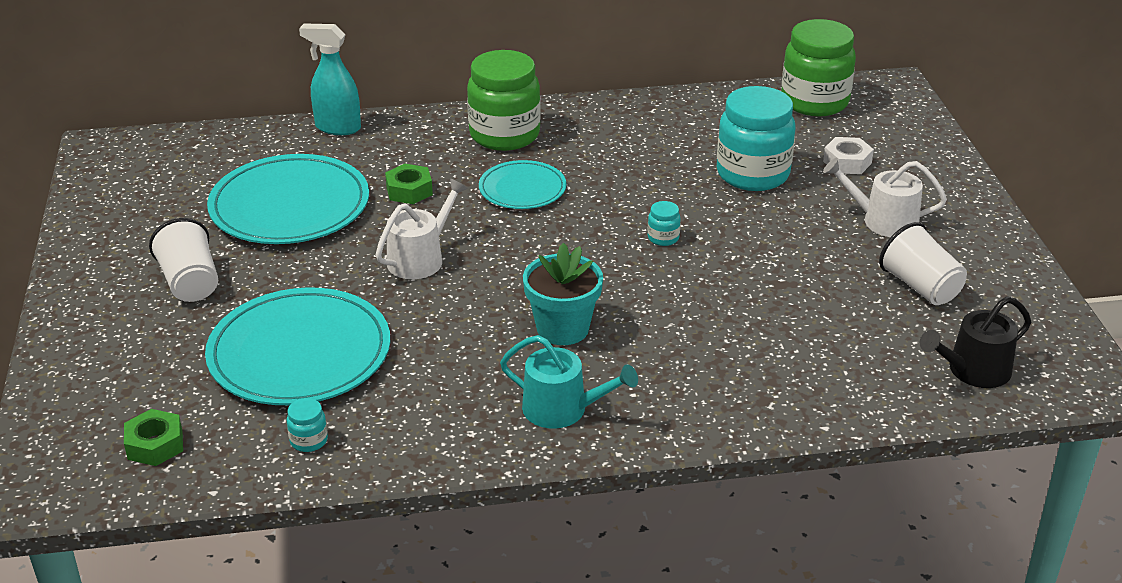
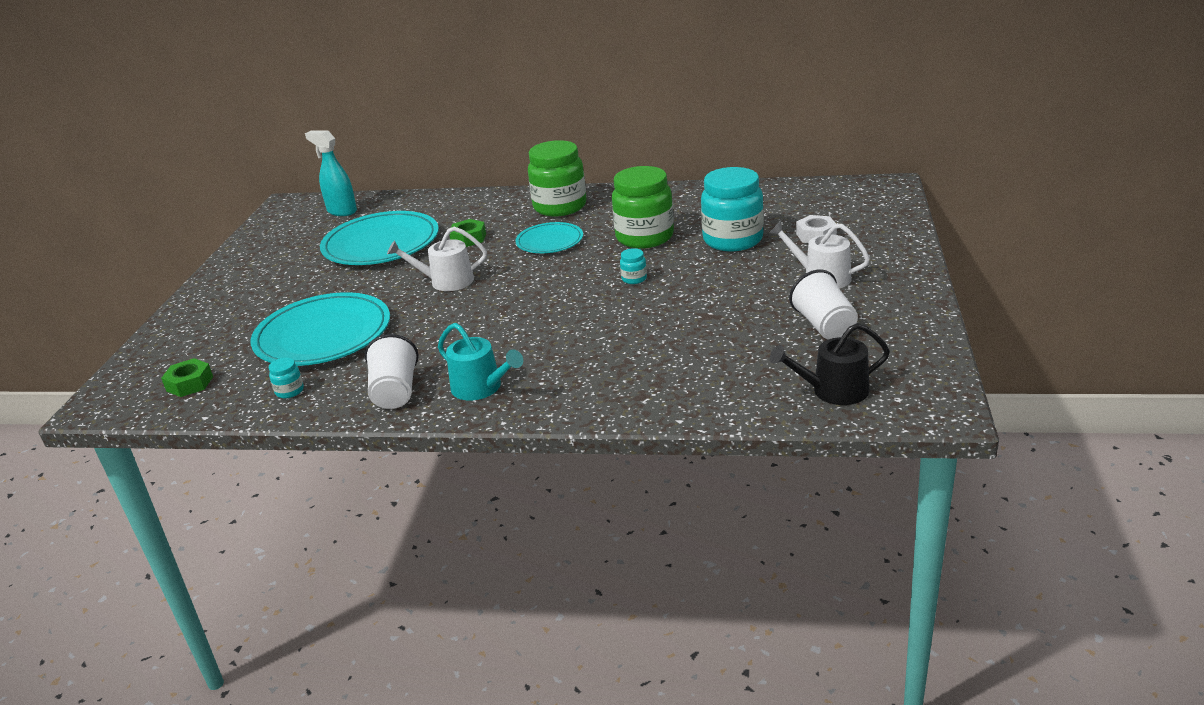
camera: 20 degrees right, 5 degrees down
(190, 283) = (284, 286): white cup -> white cup (395, 392)
(337, 127) = (446, 198): turquoise spray bottle -> turquoise spray bottle (341, 211)
(420, 258) = (446, 281): white watering can -> white watering can turned 150 degrees counterclockwise
(562, 329) = (518, 334): turquoise flower pot -> none
(814, 102) = (814, 194): green jar -> green jar (644, 237)

